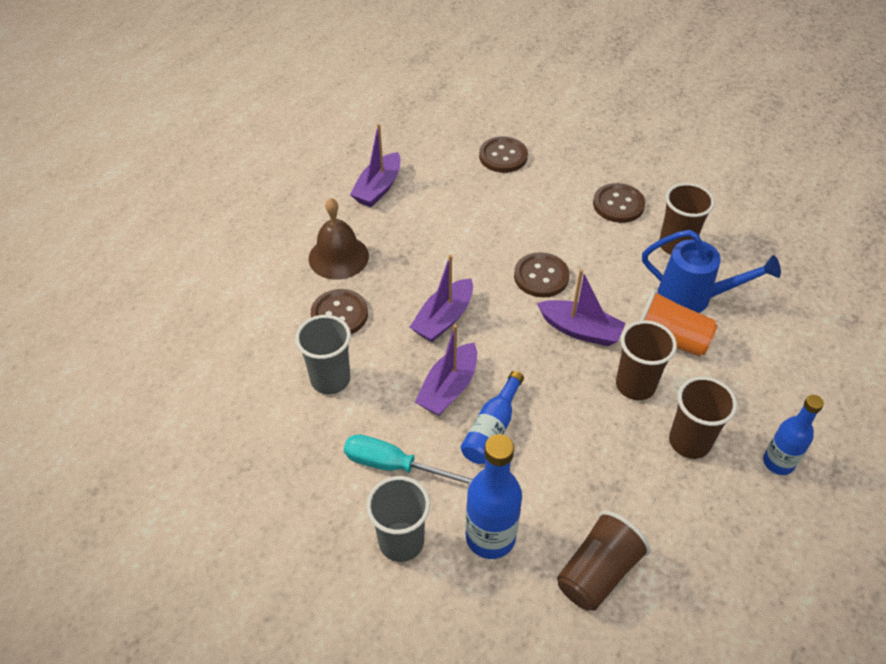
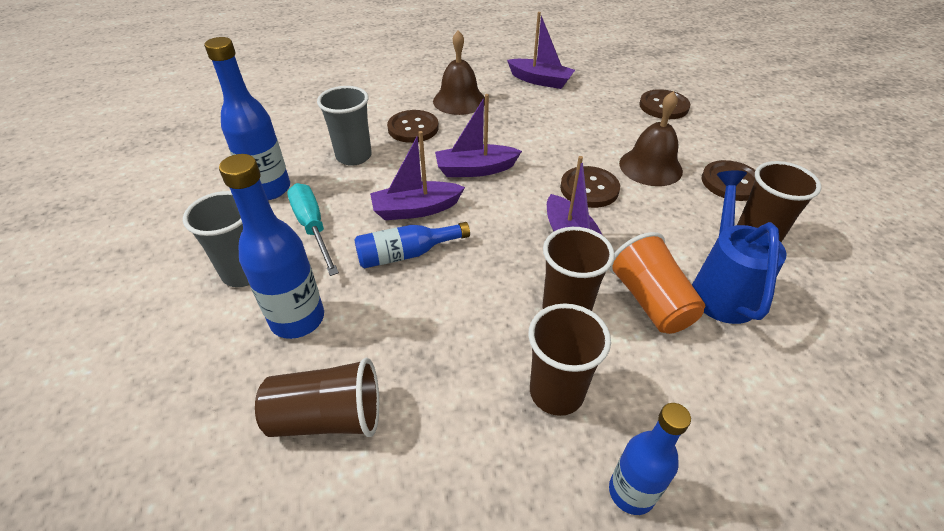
camera: 45 degrees right, 5 degrees down
(306, 465) = (269, 189): none -> blue bottle
(378, 188) = (540, 80): purple boat -> purple boat turned 135 degrees counterclockwise
(557, 226) = (650, 167): none -> brown bell
(693, 297) = (721, 287): blue watering can -> blue watering can turned 150 degrees counterclockwise

